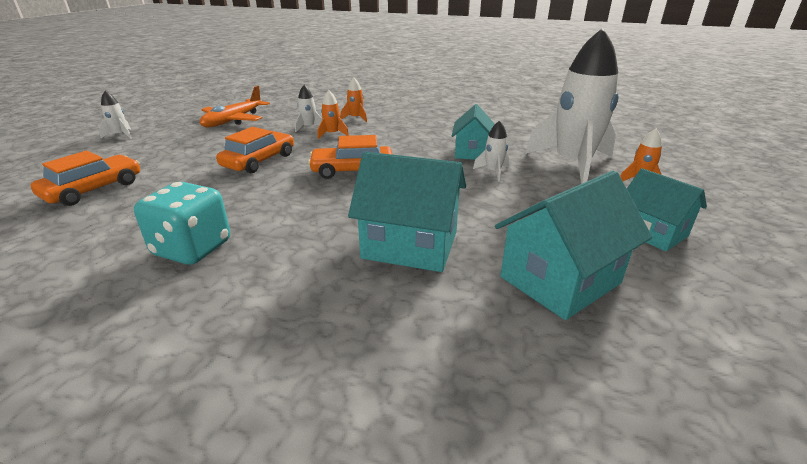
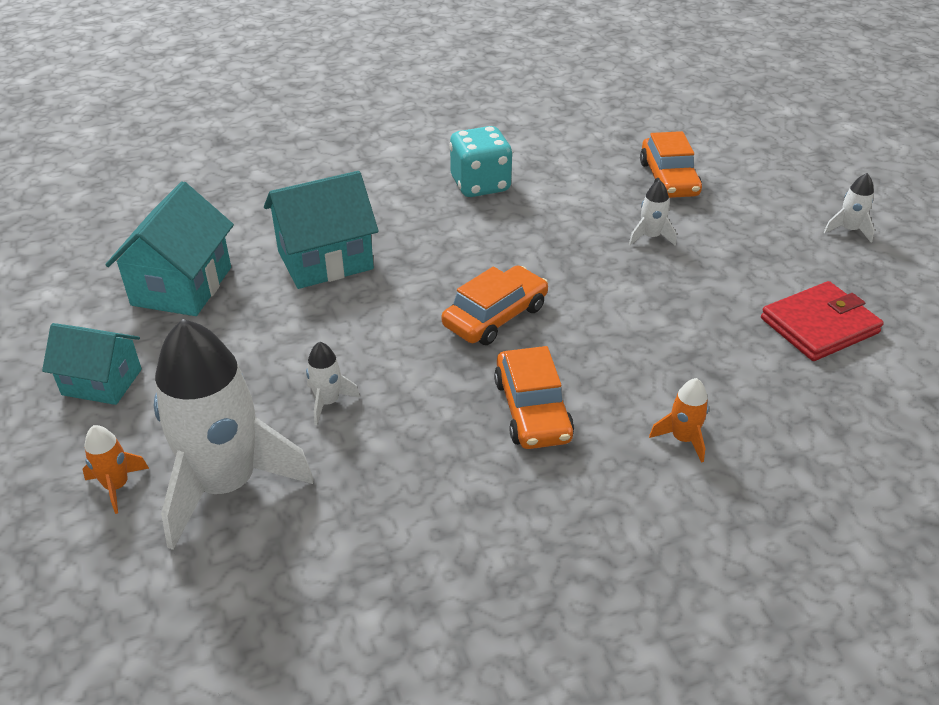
camera: 140 degrees right, 10 degrees up
(234, 120) = (819, 326): orange plane -> red wallet
(259, 161) = (617, 277): orange car -> orange car (532, 410)
(309, 127) = (695, 369): white rocket -> white rocket (650, 237)
(332, 134) = (636, 372): orange rocket -> none
(472, 152) = (393, 437): turquoise house -> none

